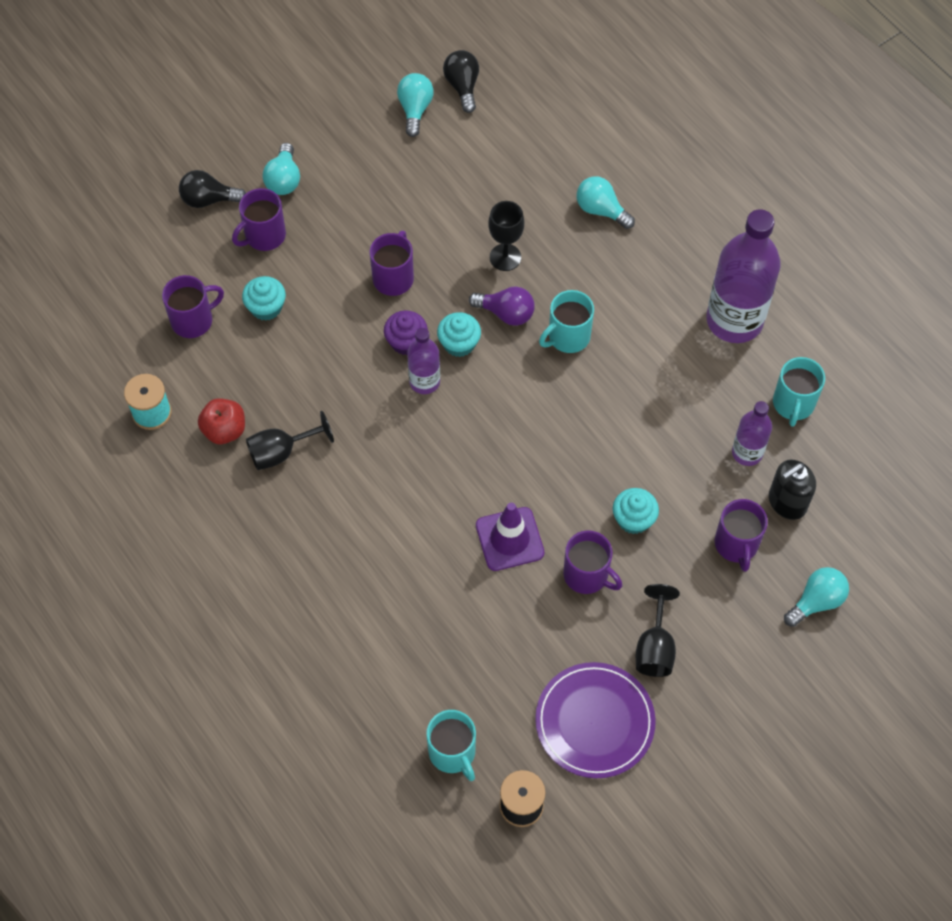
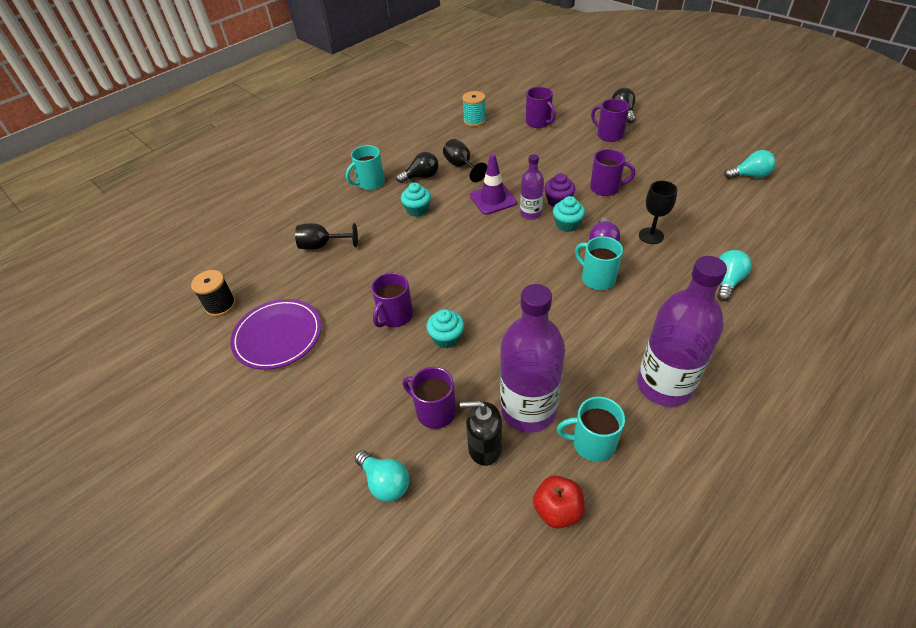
camera: 85 degrees right, 15 degrees down
(224, 430) = (470, 145): red apple -> red apple (557, 510)
(266, 307) = (559, 144): turquoise cupcake -> turquoise cupcake (417, 210)
(284, 180) = (654, 135): turquoise light bulb -> none
(453, 753) = (262, 267): turquoise mug -> turquoise mug (370, 183)
(463, 86) = (788, 193): black light bulb -> black light bulb (421, 177)
(509, 539) = (418, 271): purple traffic cone -> purple traffic cone (493, 199)
(655, 647) = (337, 365): black goblet -> black goblet (322, 245)
(736, 545) = (434, 411): purple mug -> purple mug turned 45 degrees clockwise
(747, 452) = (528, 410): purple bottle -> purple bottle, size x1.90
(787, 502) = (484, 447): black soap dispenser -> black soap dispenser turned 45 degrees counterclockwise

